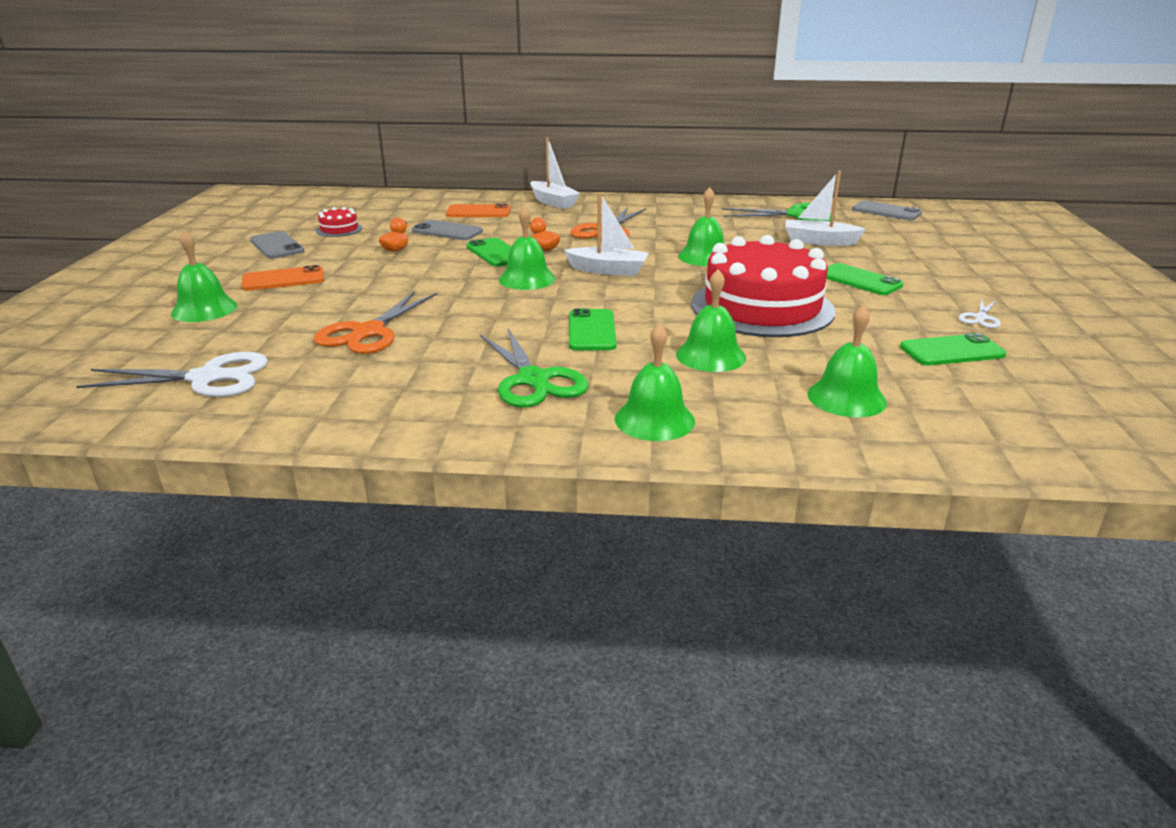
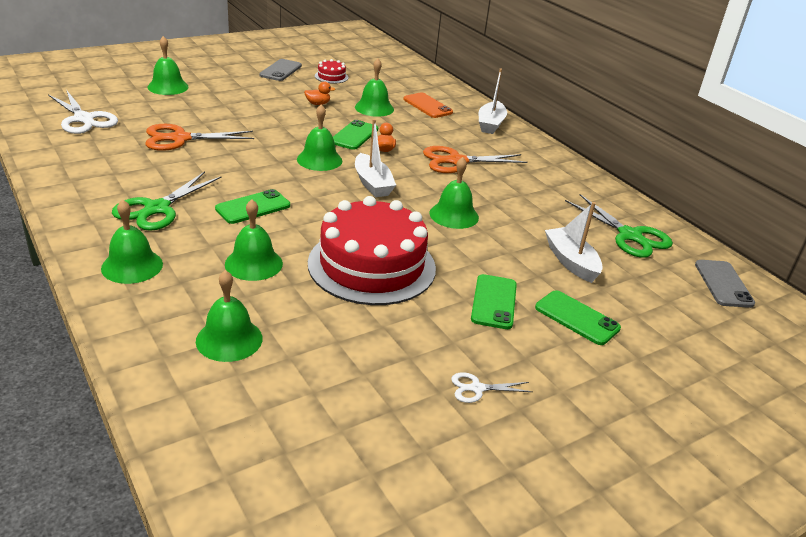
camera: 50 degrees right, 5 degrees up
(283, 279) = (231, 90): orange phone -> none
(447, 231) = (374, 108): grey phone -> green bell
(951, 351) = (375, 381): green phone -> green phone (577, 318)

